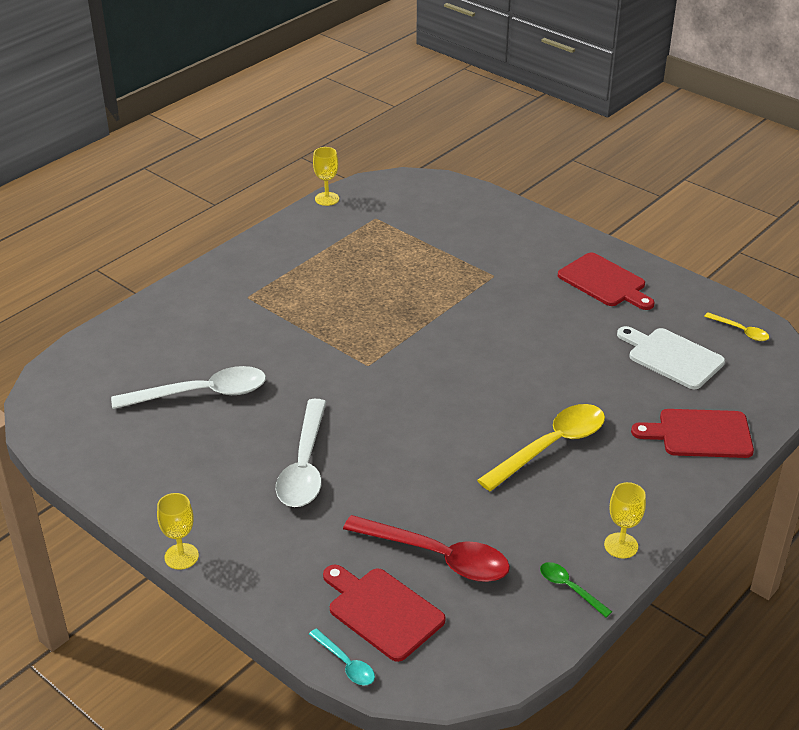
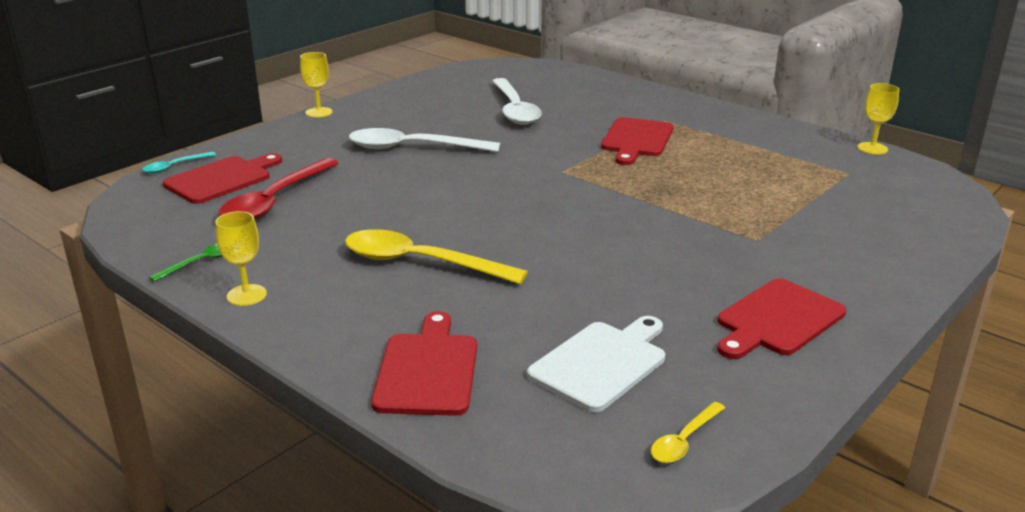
camera: 90 degrees right, 10 degrees down
(296, 317) = (636, 140): none -> red cutting board
(551, 446) = (420, 263): yellow spoon -> yellow spoon turned 150 degrees clockwise

